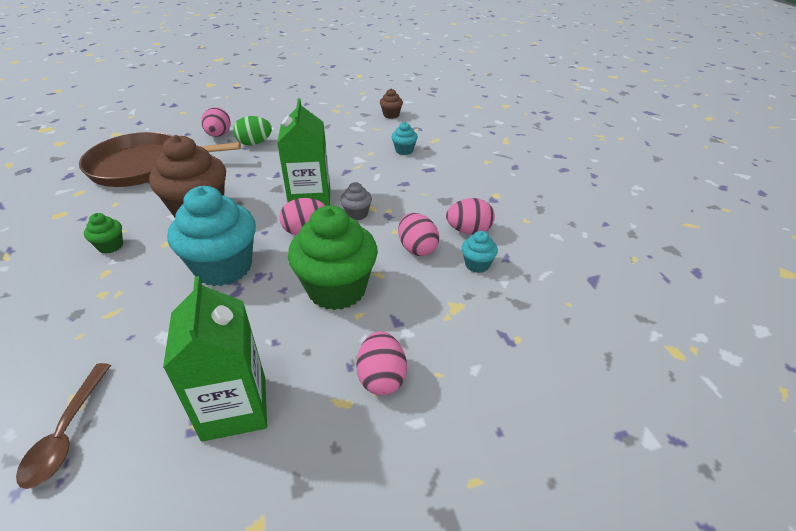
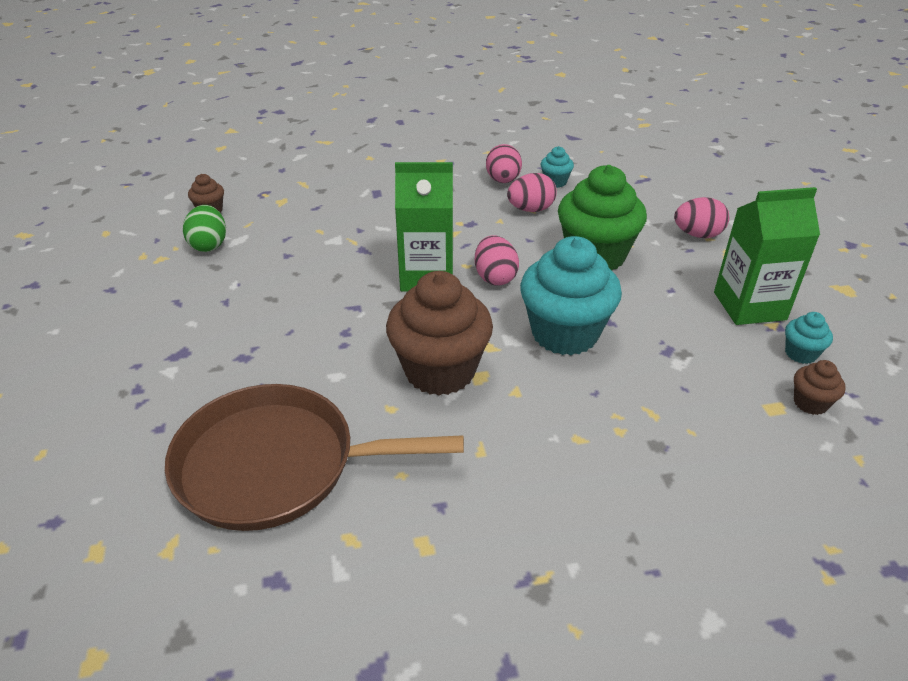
camera: 85 degrees left, 0 degrees up
(67, 433) = (810, 403): brown spoon -> brown cupcake
(110, 246) = (520, 448): green cupcake -> none
(143, 166) = (276, 465): brown pan -> brown pan turned 90 degrees clockwise
(219, 135) = (190, 382): pink egg -> none
(255, 143) = (244, 336): green egg -> green egg (209, 245)
(357, 214) = (465, 243): grey cupcake -> none
(404, 150) = (324, 206): turquoise cupcake -> turquoise cupcake (800, 353)

